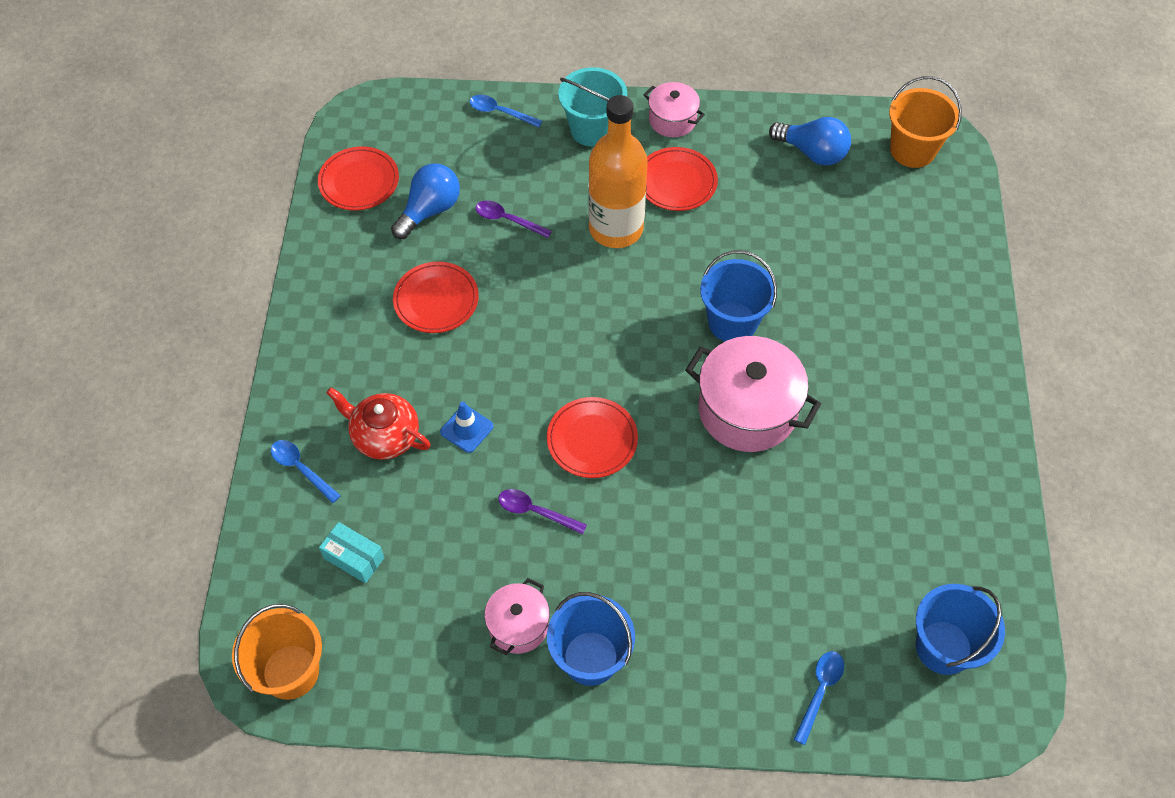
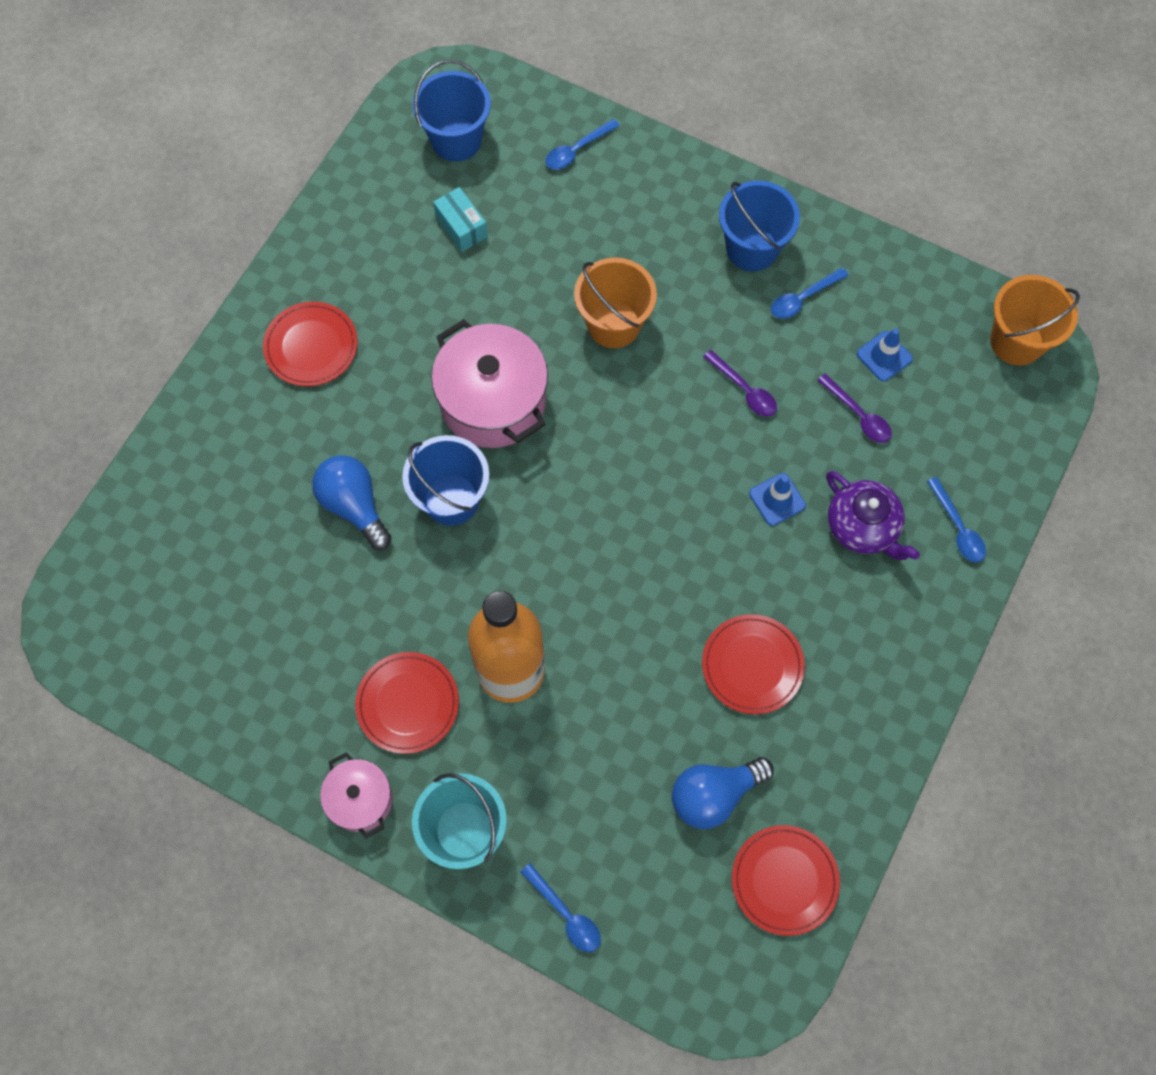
camera: 155 degrees left, 10 degrees up
(354, 558) = (931, 417): turquoise box -> turquoise box (461, 227)
(384, 436) = (862, 527): red teapot -> purple teapot
(417, 599) = (884, 356): none -> blue traffic cone
(507, 220) = (628, 739): purple spoon -> purple spoon (858, 415)
(518, 625) = (802, 298): pink pot -> blue spoon
(592, 440) = (658, 436): red plate -> red plate (311, 346)
(812, 152) = (228, 673): blue light bulb -> blue light bulb (354, 506)
(912, 150) = (115, 624): orange bucket -> orange bucket (613, 324)

